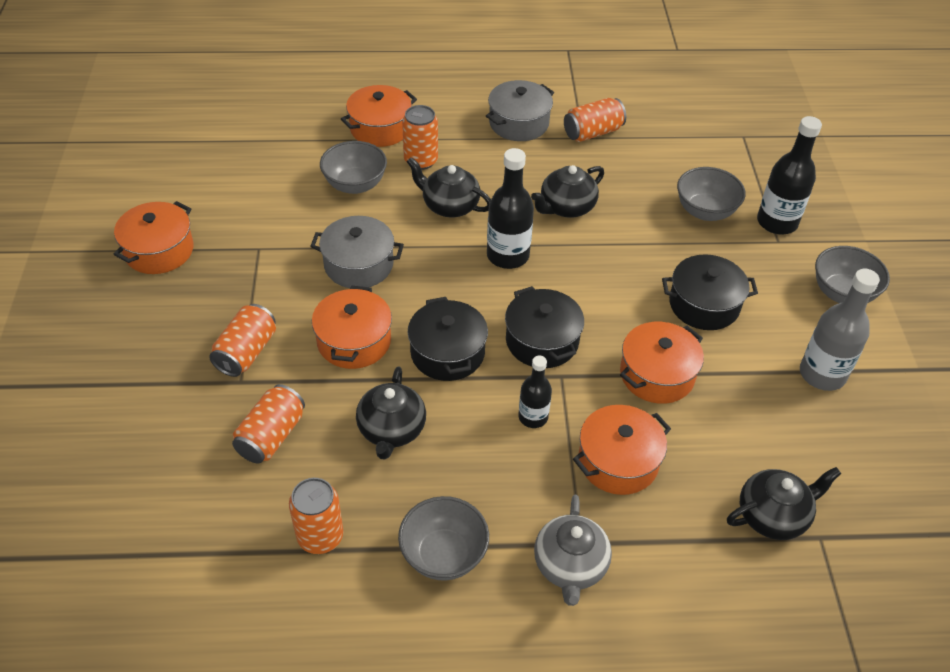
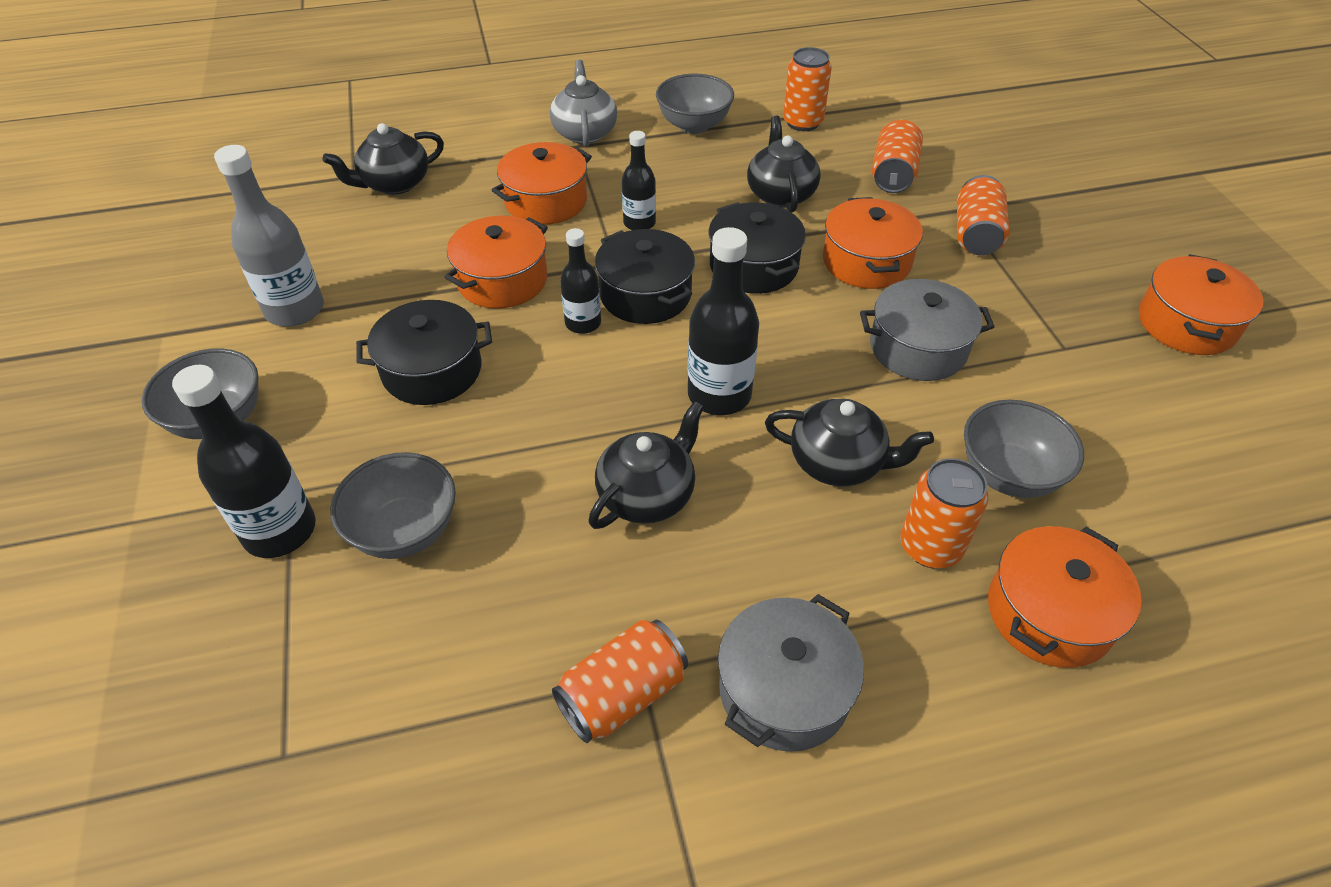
camera: 170 degrees right, 0 degrees up
(594, 324) = (583, 323): none -> black bottle

